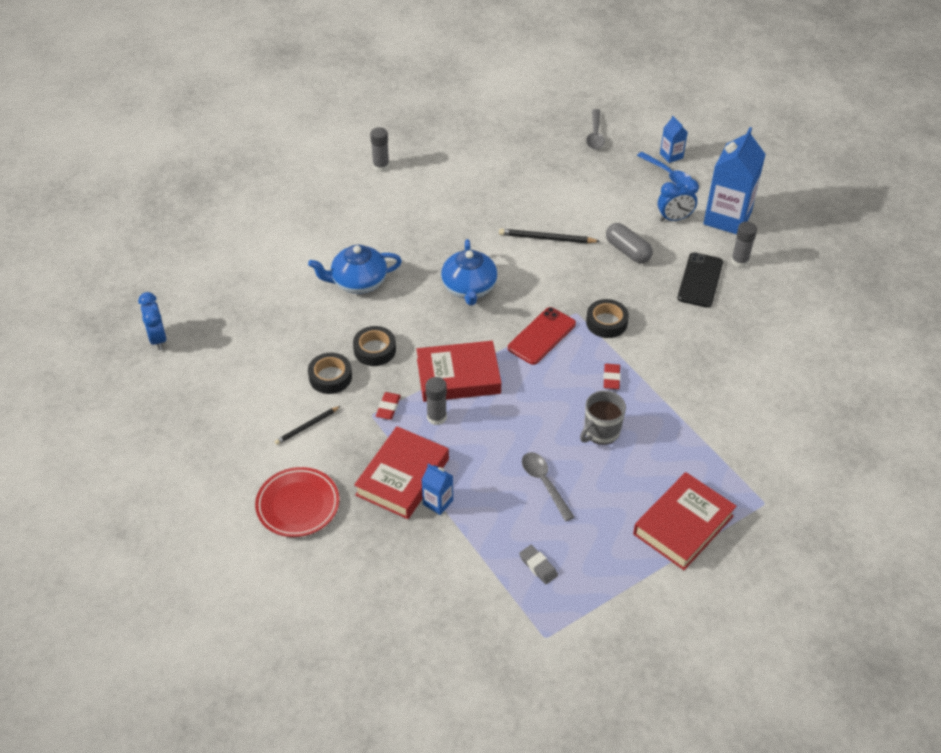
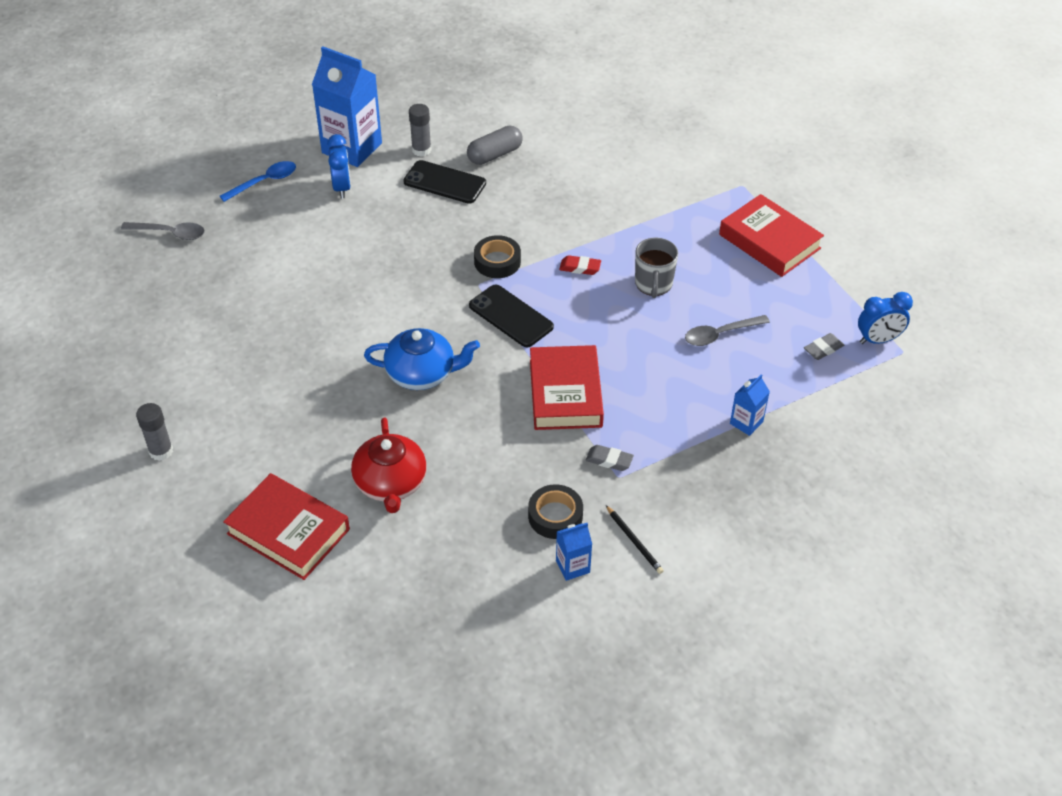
camera: 85 degrees left, 0 degrees up
(158, 339) = (463, 719): blue clock -> blue clock (878, 340)
(298, 505) = (752, 550): red plate -> none
(358, 282) = (390, 483): blue teapot -> red teapot
(374, 350) = (514, 470): black tape -> none
(388, 408) = (609, 460): red eraser -> grey eraser
(402, 477) = (711, 451): red book -> red book (288, 531)
(436, 417) = (626, 416): grey glue stick -> none
(542, 336) = (511, 316): red phone -> black phone
(546, 238) = (350, 296): black pencil -> none
(601, 432) = (653, 284): grey mug -> grey mug turned 45 degrees clockwise
(627, 251) = (387, 231): grey capsule -> grey capsule (494, 154)
(671, 156) = (232, 175): blue carton -> blue carton (572, 566)

